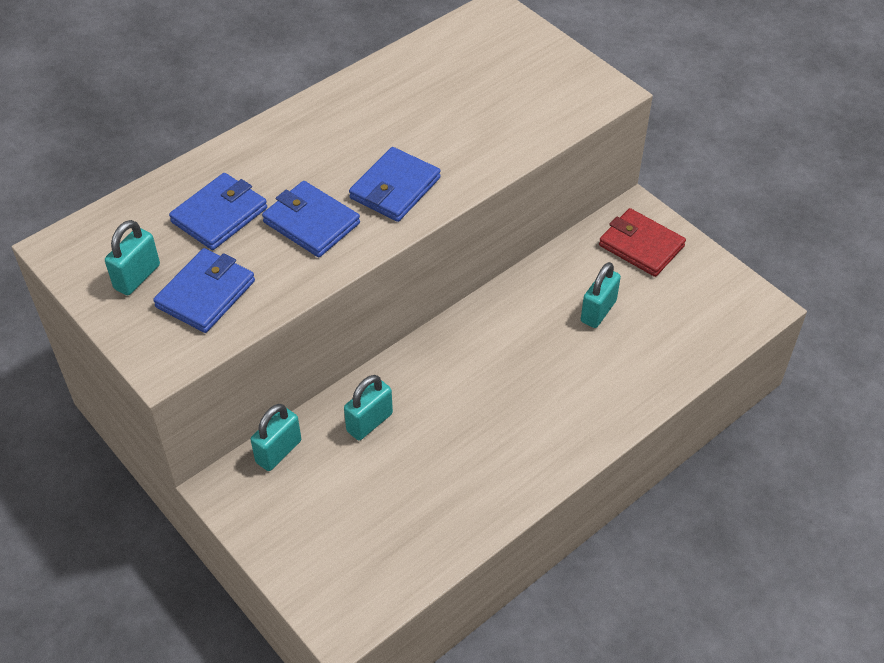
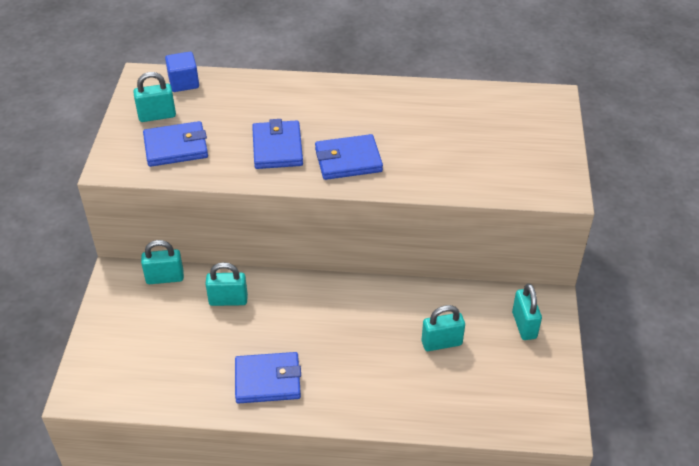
camera: 45 degrees right, 5 degrees down
(116, 223) = (184, 83): none -> blue cube
(219, 215) = (237, 112): blue wallet -> blue wallet (267, 380)
(641, 246) = (524, 325): red wallet -> turquoise padlock

